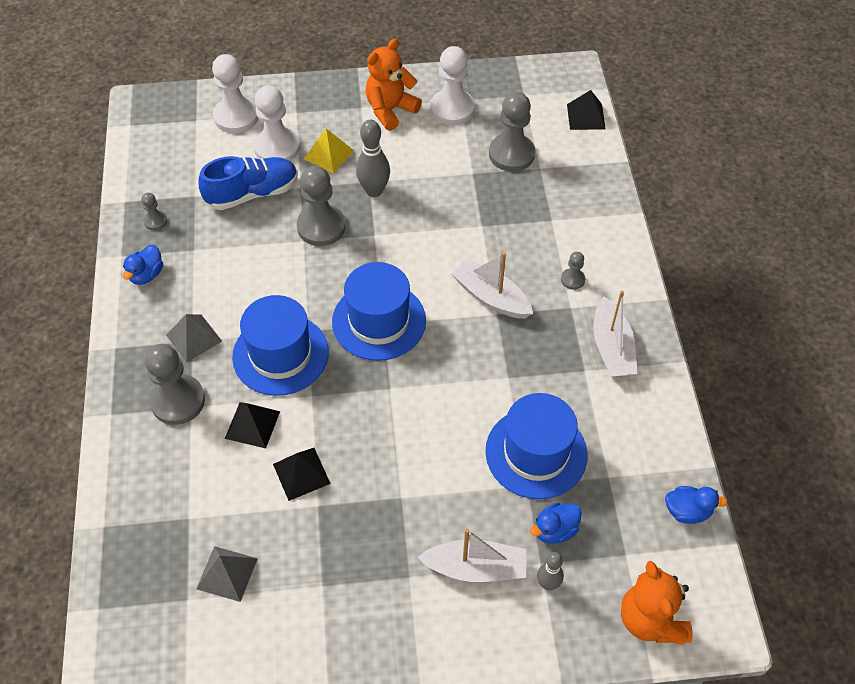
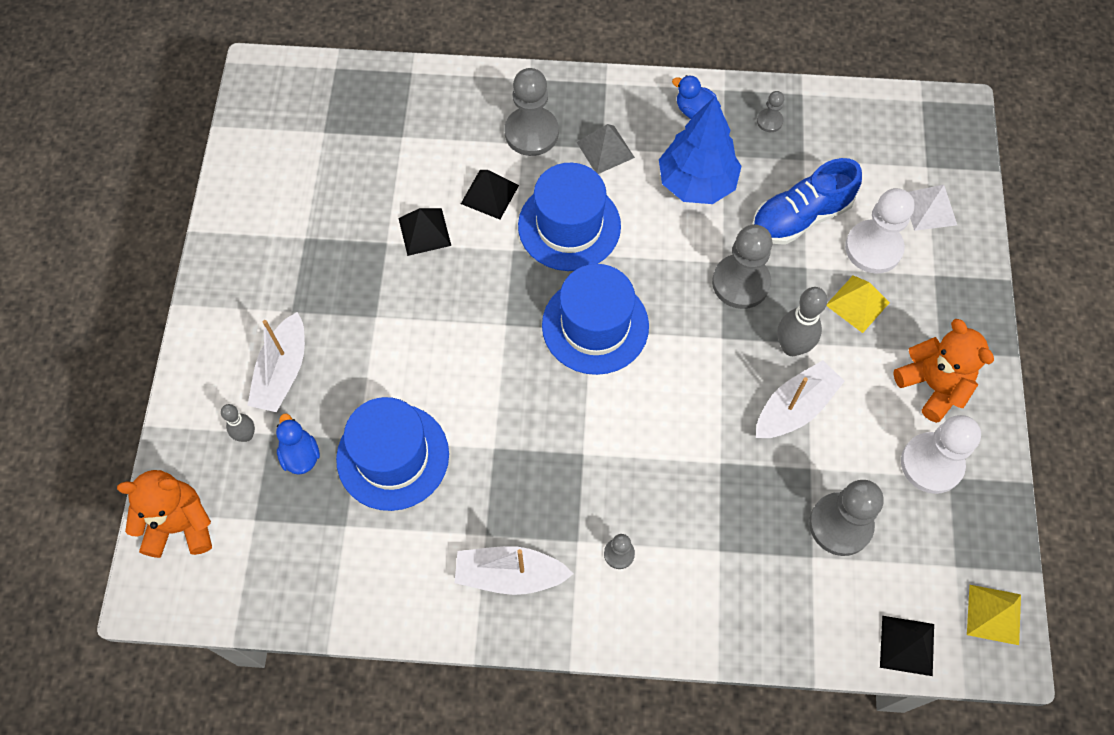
camera: 100 degrees right, 10 degrees up
(225, 266) = (696, 183): none -> blue tree
(227, 573) = (339, 163): grey pyramid -> none
(236, 117) = (929, 208): white pawn -> white pyramid
(252, 193) = (801, 216): blue shoe -> blue shoe turned 75 degrees clockwise
(491, 297) = (608, 451): white boat -> white boat (794, 408)
(551, 76) = (994, 614): none -> yellow pyramid
(687, 511) = (283, 600): blue duck -> none

